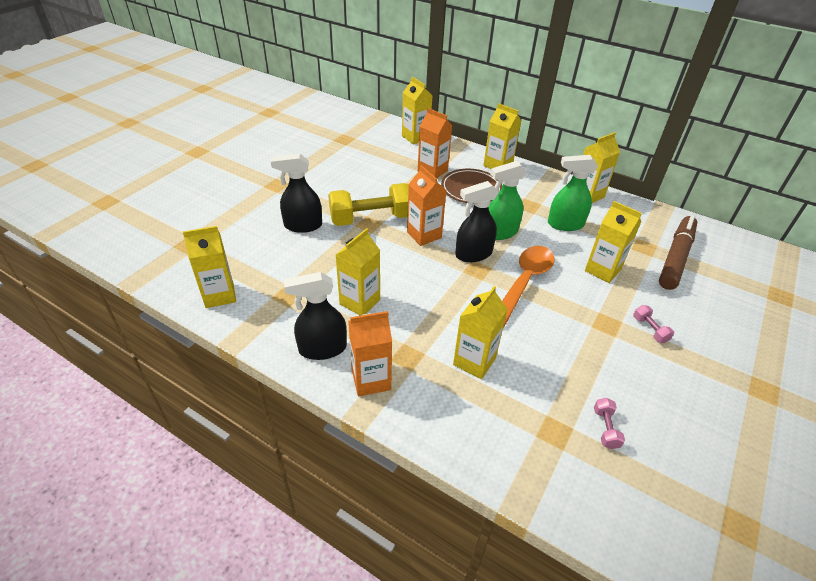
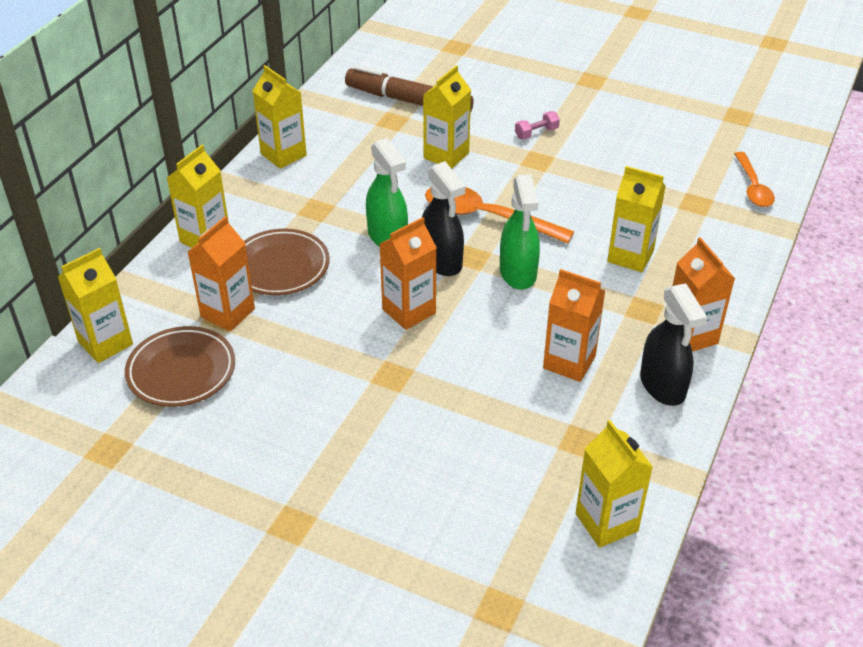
camera: 95 degrees left, 0 degrees up
(303, 225) = (413, 457): black spray bottle -> none
(360, 302) = (569, 362): yellow carton -> orange carton
(371, 219) = (378, 373): yellow dumbbell -> none
(390, 157) = (181, 371): none -> brown plate
(565, 224) = (357, 179): green spray bottle -> green spray bottle (518, 273)
(590, 497) = (753, 187): none -> orange spoon
(605, 428) = (677, 173): pink dumbbell -> none

